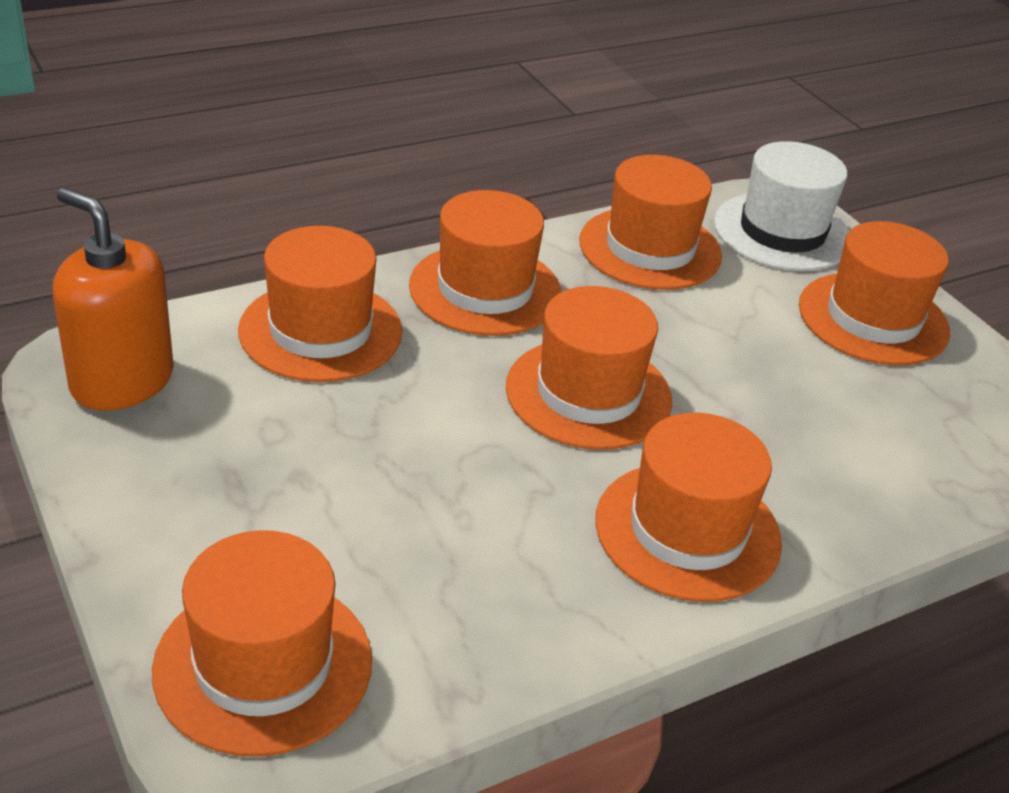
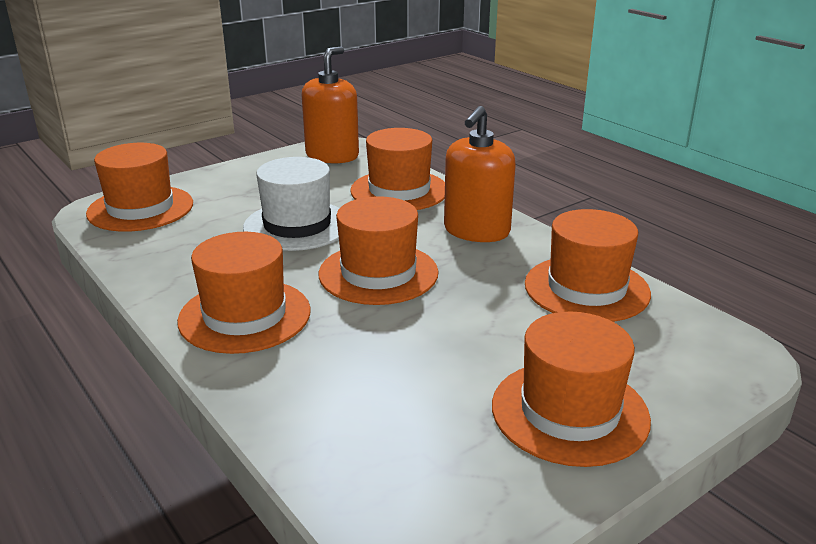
camera: 85 degrees right, 10 degrees down
(485, 289) = (476, 231): orange hat -> orange soap dispenser
(782, 232) = (683, 356): white hat -> white hat (297, 225)

